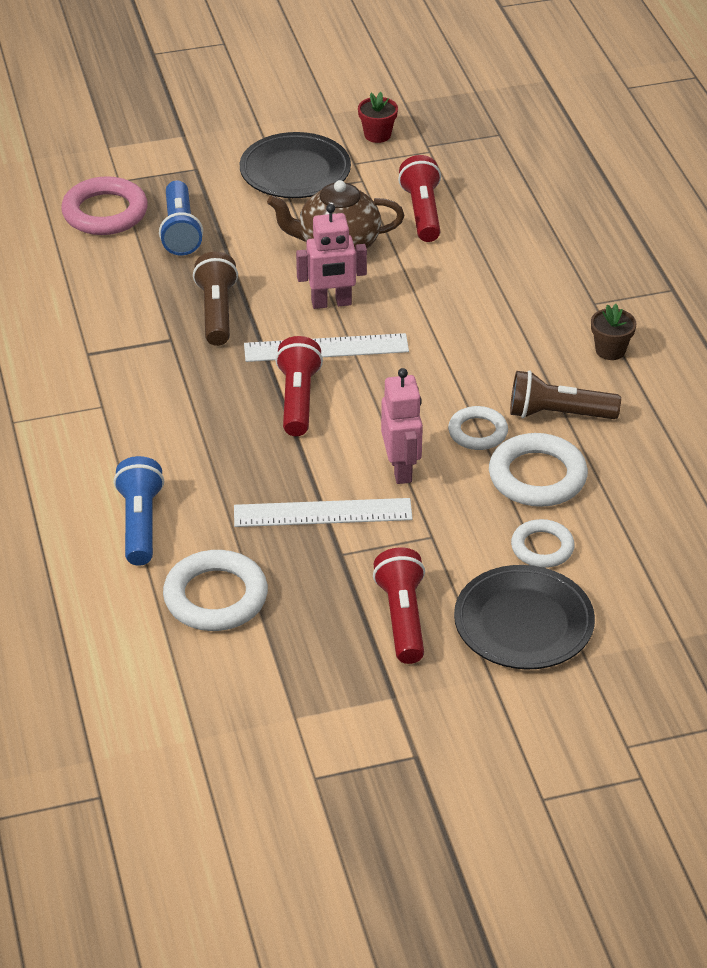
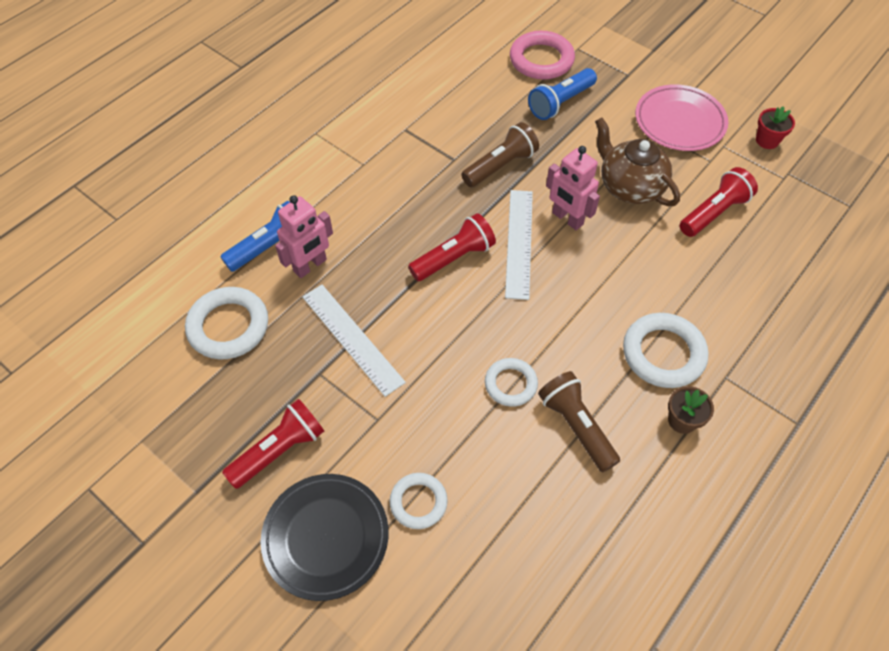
camera: 55 degrees right, 15 degrees up
(295, 172) = (679, 122): black plate -> pink plate
(326, 348) = (519, 243): white ruler -> white ruler turned 45 degrees clockwise
(401, 469) = (432, 359): pink robot -> pink robot (310, 266)
(537, 476) = (494, 452): white ring -> white ring (663, 353)

